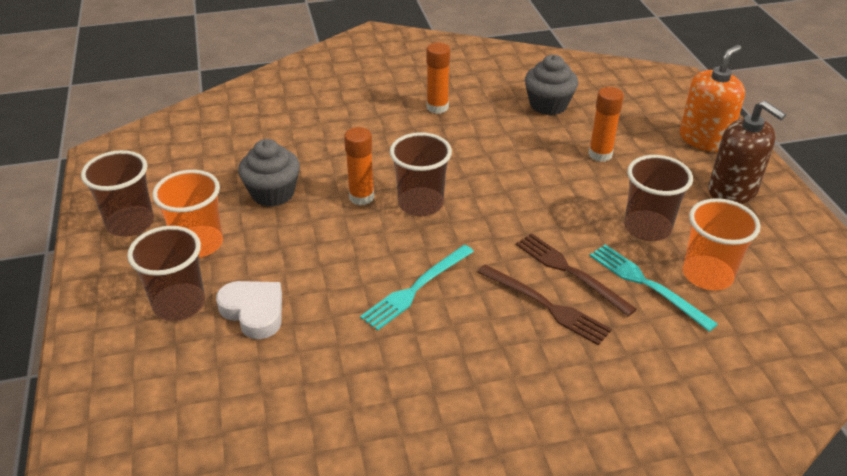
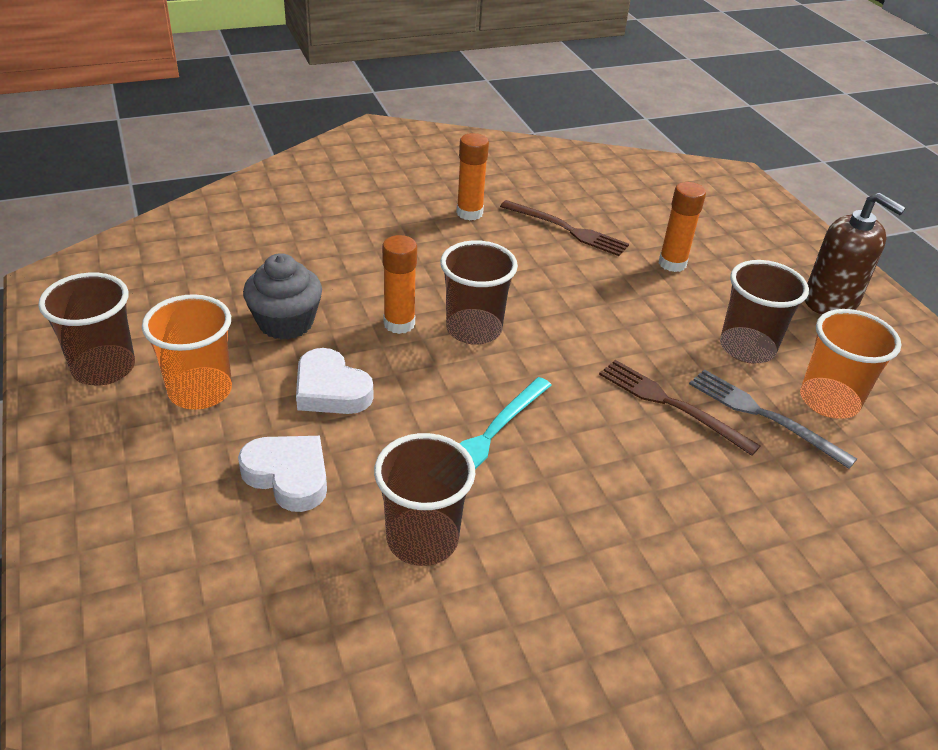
camera: 10 degrees left, 0 degrees up
(179, 304) = (187, 471): brown cup -> brown cup (422, 539)
(298, 247) = (331, 390): none -> white heart
(545, 305) = (651, 447): brown fork -> brown fork (566, 229)
(548, 105) = (599, 207): grey cupcake -> none
(648, 285) = (764, 416): turquoise fork -> grey fork
(704, 139) = (784, 243): orange soap dispenser -> none

